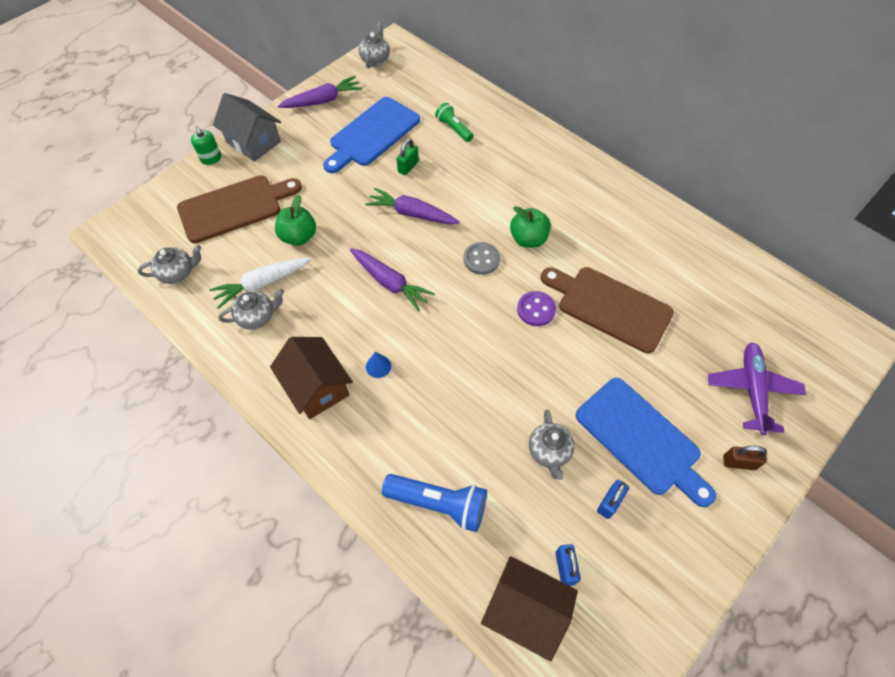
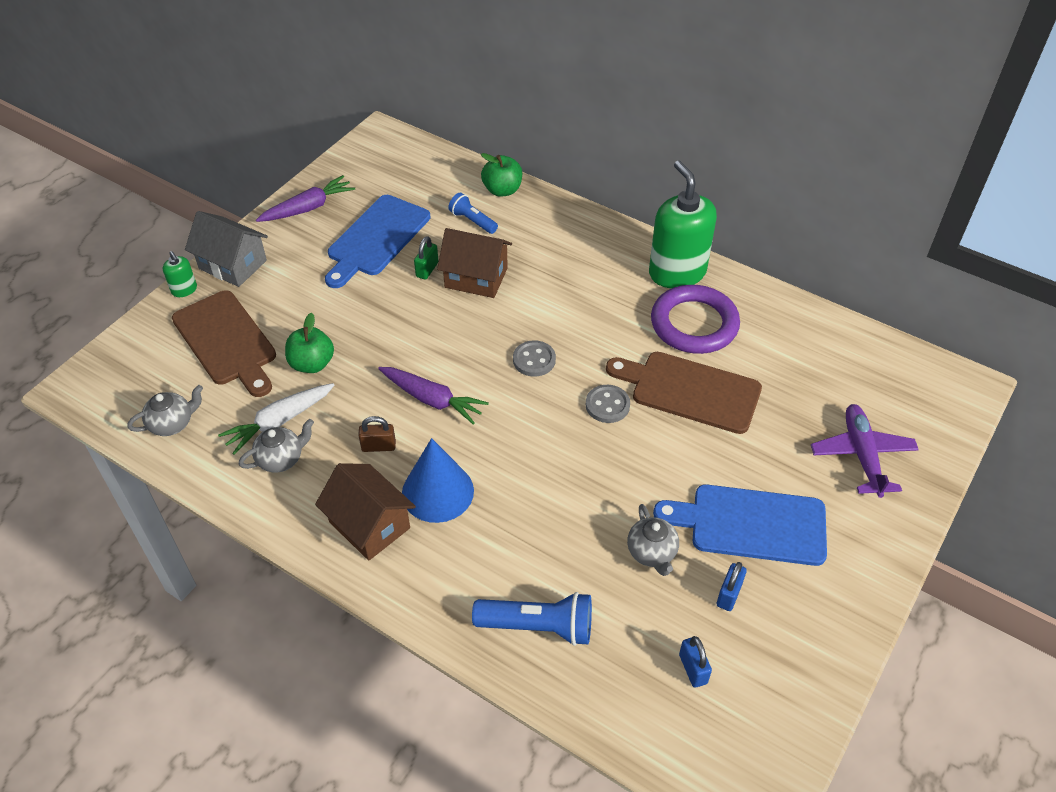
camera: 10 degrees left, 10 degrees down
(234, 207) = (226, 341): brown cutting board -> brown cutting board turned 90 degrees clockwise
(375, 59) = (362, 154): grey teapot -> none
(378, 366) = (437, 492): blue cone -> blue cone, size x2.39
(412, 213) = (442, 320): purple carrot -> none
(454, 128) = (472, 221): green flashlight -> blue flashlight
(525, 611) = (658, 720): brown house -> brown house (476, 278)
(528, 239) = (583, 331): green apple -> green apple (502, 190)
(536, 309) = (607, 405): purple button -> grey button
(618, 197) = (677, 272): none -> green soap dispenser
(624, 246) = (694, 324): none -> purple ring
(641, 439) = (751, 524): blue cutting board -> blue cutting board turned 150 degrees clockwise
(739, 462) = (861, 531): brown padlock -> brown padlock (378, 446)

